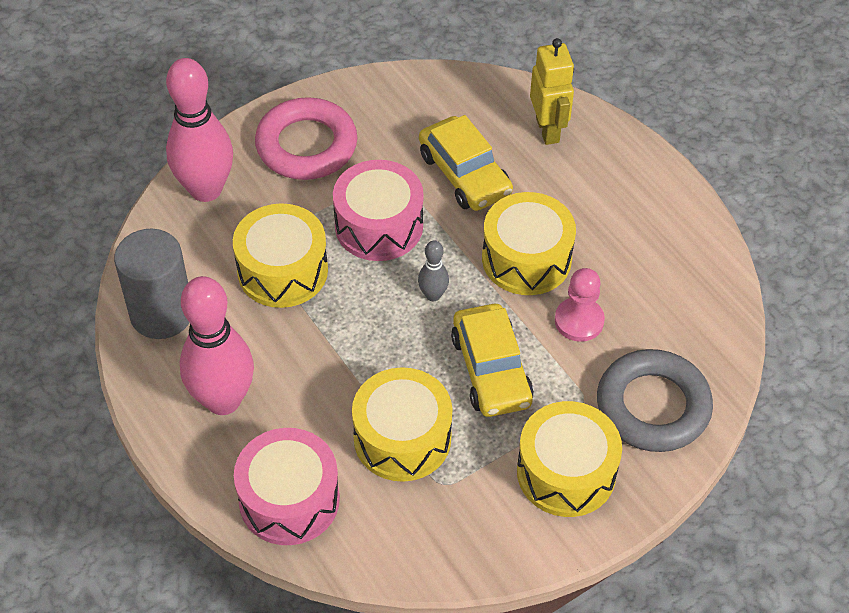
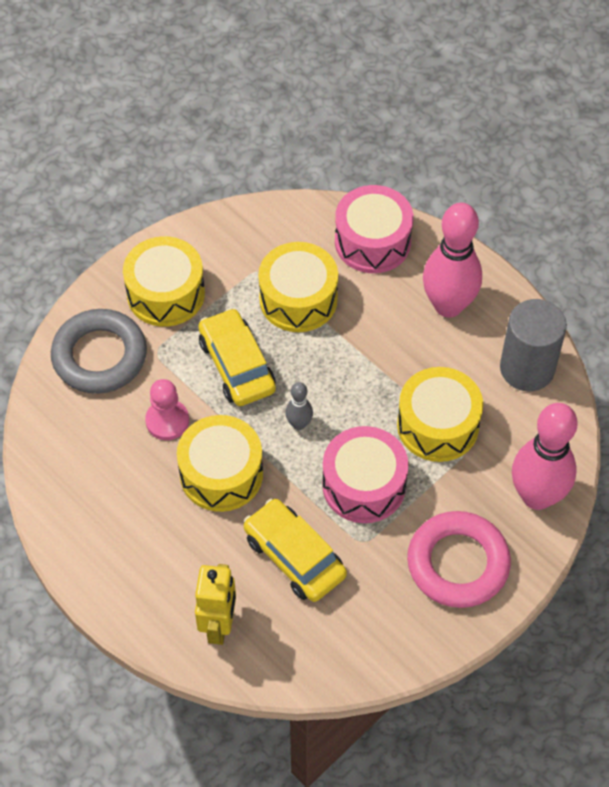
camera: 170 degrees right, 5 degrees up
(548, 130) = (219, 626): yellow robot -> yellow robot turned 150 degrees counterclockwise

